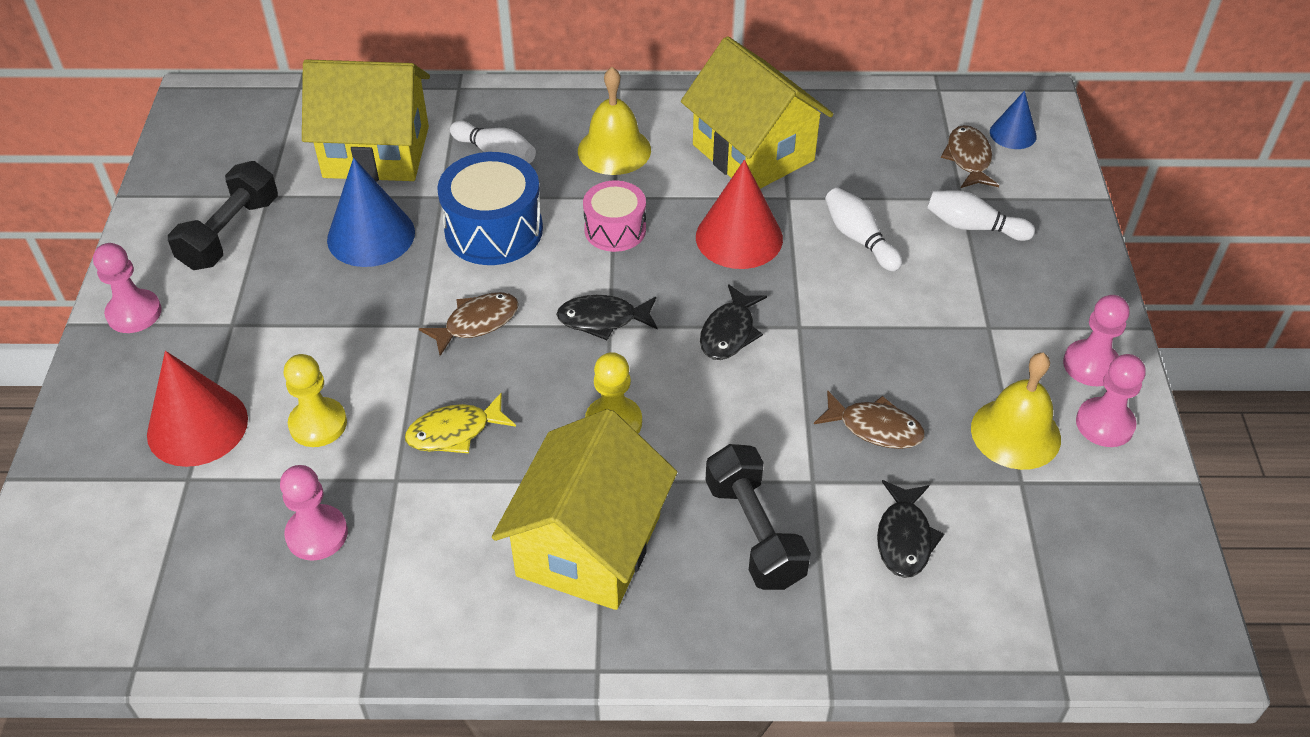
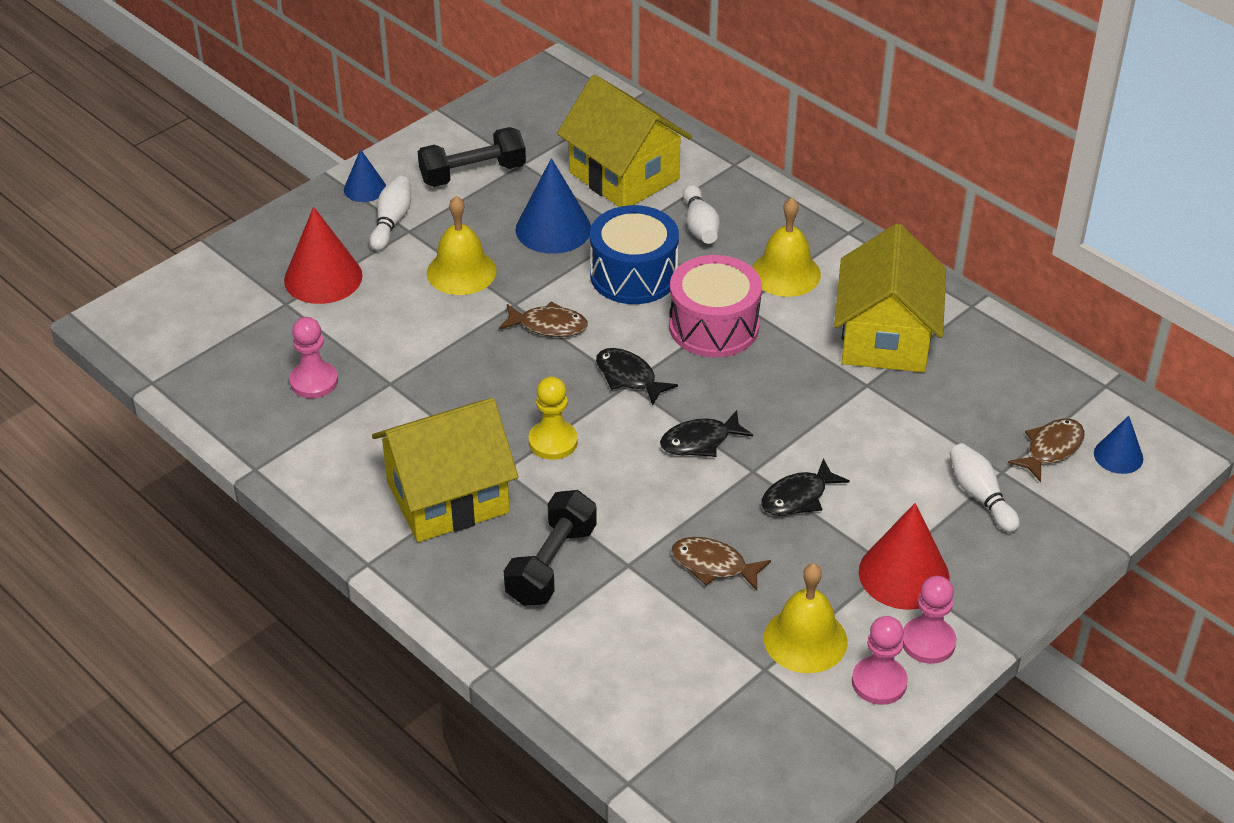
camera: 45 degrees right, 5 degrees down
(134, 313) = (365, 188): pink pawn -> blue cone
(318, 424) = (386, 322): yellow pawn -> none
(333, 328) = (461, 272): none -> yellow bell
(455, 432) = (454, 380): yellow fish -> none
(615, 229) = (713, 326): pink drum -> pink drum, size x1.58
(739, 237) = (792, 387): red cone -> red cone (904, 574)
(859, 239) = (879, 446): white bowling pin -> white bowling pin (391, 222)
(875, 428) = (713, 565): brown fish -> brown fish turned 135 degrees clockwise
(904, 538) = (639, 638): black fish -> black fish (798, 497)

